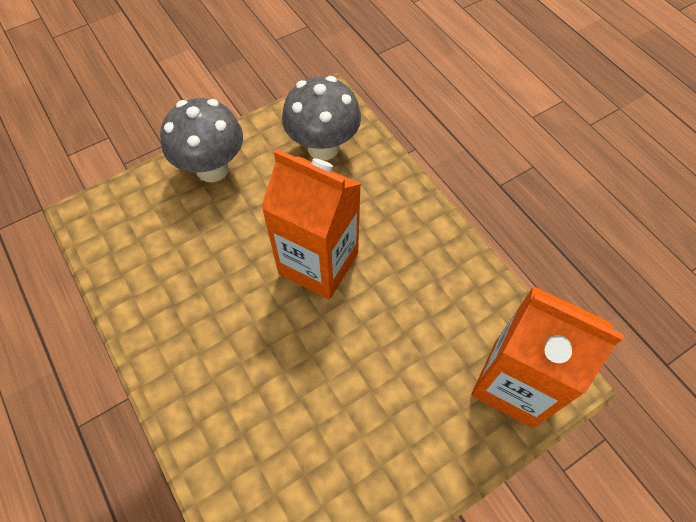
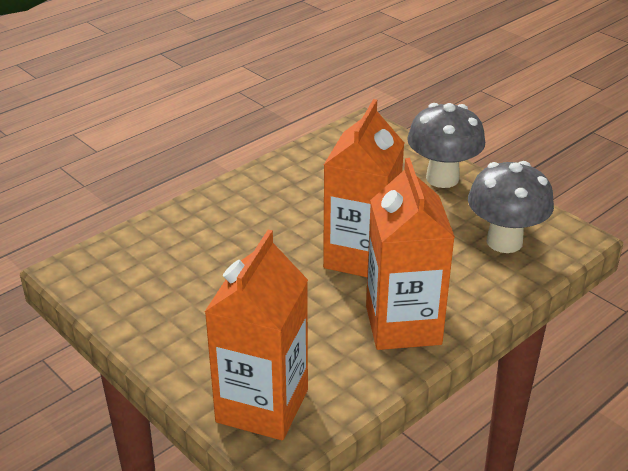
camera: 80 degrees right, 25 degrees down
(421, 249) = (403, 325): none -> orange carton

